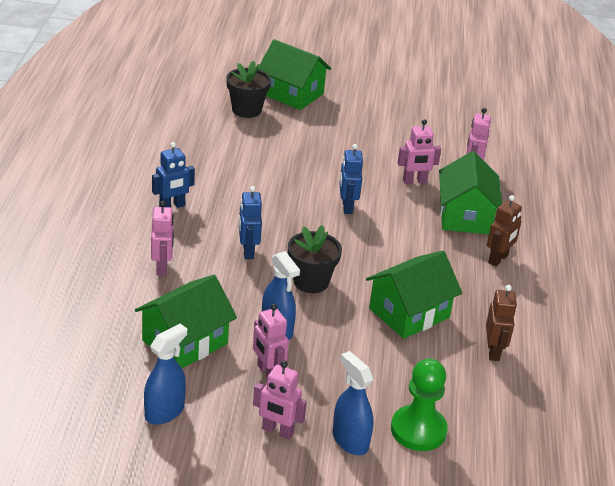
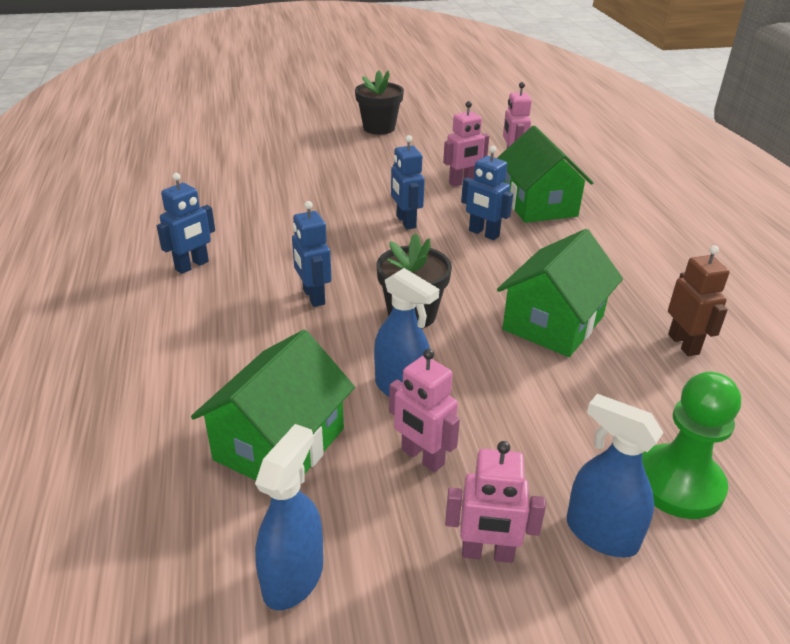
camera: 15 degrees left, 0 degrees up
(162, 267) = (205, 344): pink robot -> none
(246, 110) = (242, 151): black flower pot -> black flower pot (379, 128)
(292, 94) = (285, 129): green house -> none
(402, 231) = (483, 234): none -> blue robot
(498, 259) = (605, 239): brown robot -> none

